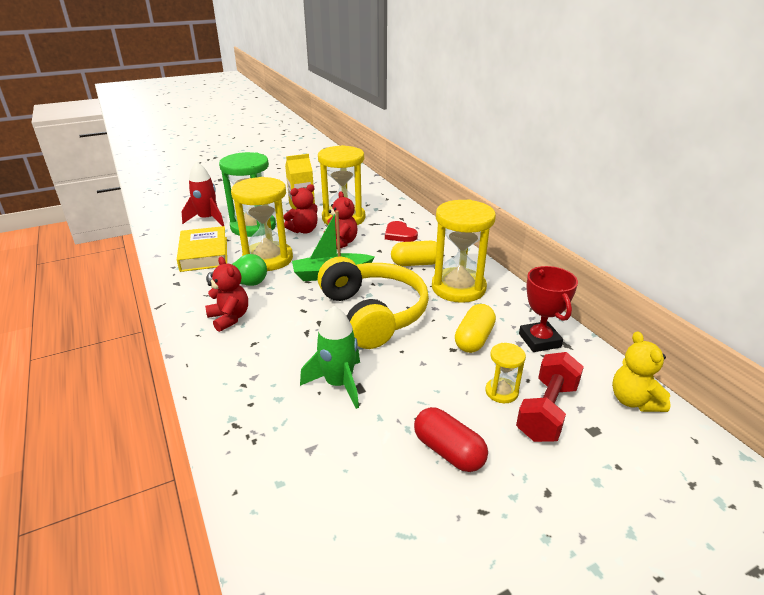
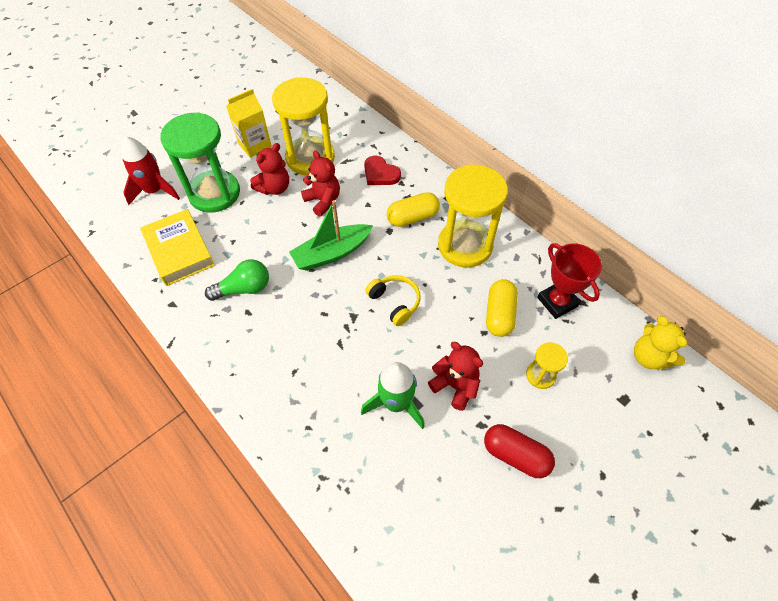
camera: 15 degrees left, 25 degrees up
(229, 318) = (254, 343): red teddy bear -> red teddy bear (455, 386)
(268, 259) = (254, 244): yellow hourglass -> none
(373, 313) = (395, 302): yellow headphones -> yellow headphones, size x0.46
(547, 411) = (583, 388): red dumbbell -> none

